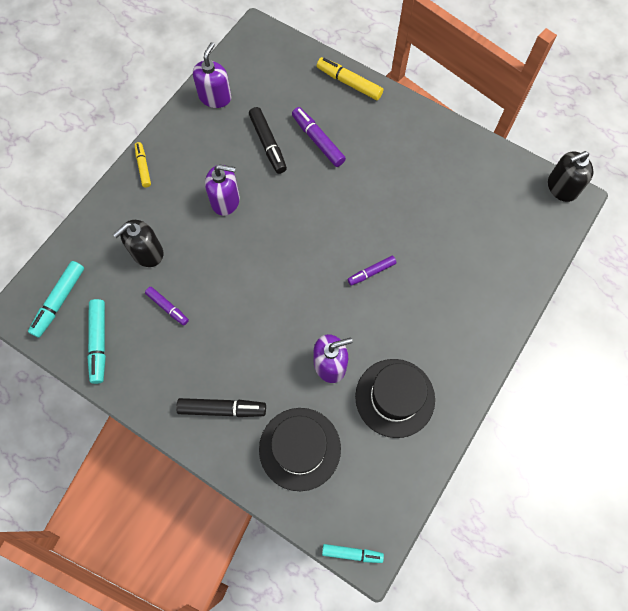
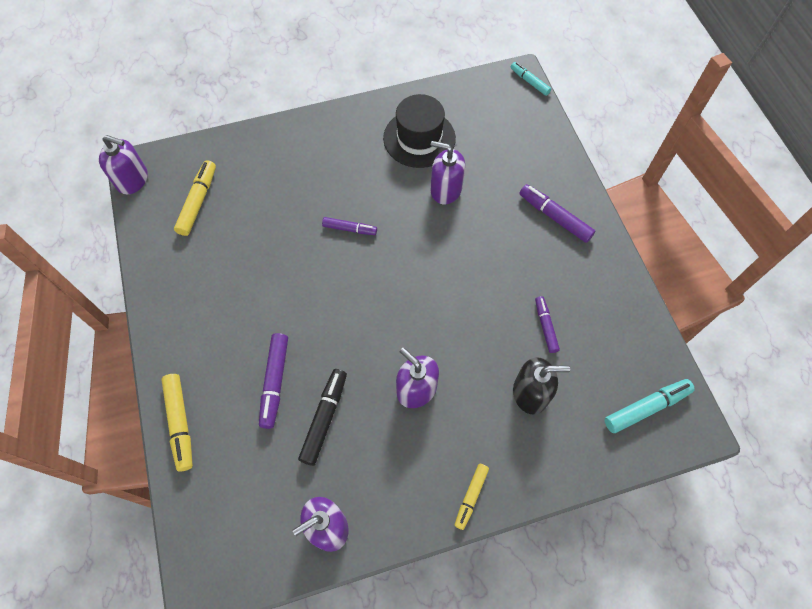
camera: 140 degrees left, 5 degrees down
(99, 343) = (628, 340): turquoise marker -> none
(222, 409) = (554, 217): black marker -> purple marker
(300, 448) = (516, 155): black hat -> none
(498, 208) = (198, 202): none -> yellow marker
(562, 187) = (132, 180): black soap dispenser -> purple soap dispenser

